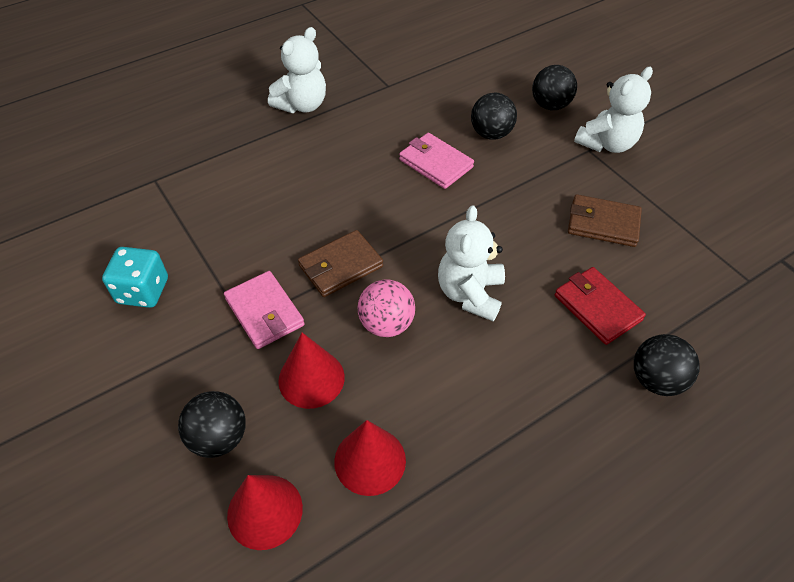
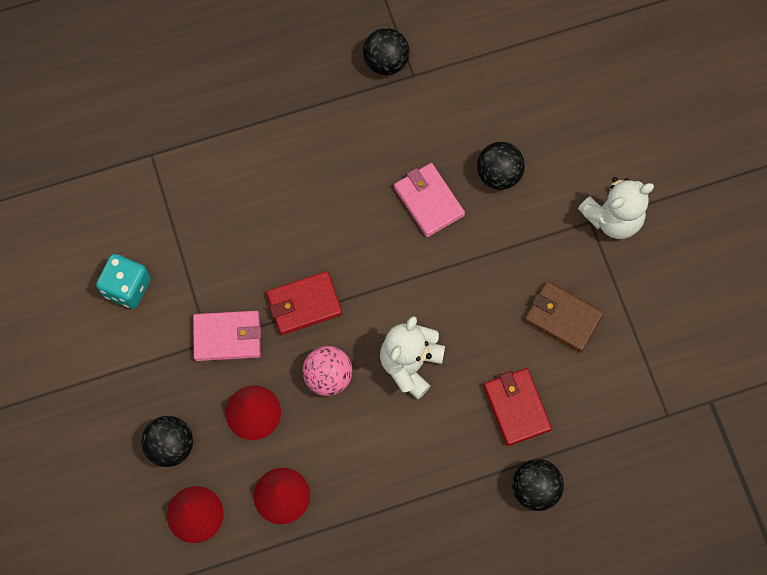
camera: 15 degrees right, 20 degrees up
(264, 312) = (227, 337): pink wallet -> pink wallet turned 75 degrees counterclockwise
(302, 105) = (315, 83): white teddy bear -> none
(340, 266) = (304, 304): brown wallet -> red wallet
(550, 105) = (576, 148): black ball -> black ball (386, 62)

